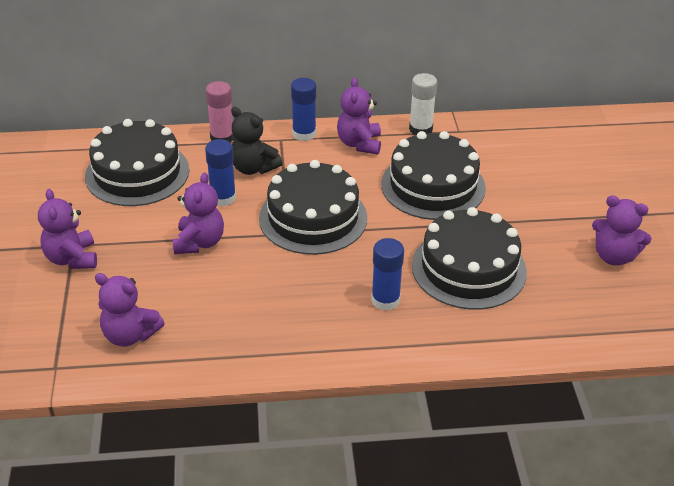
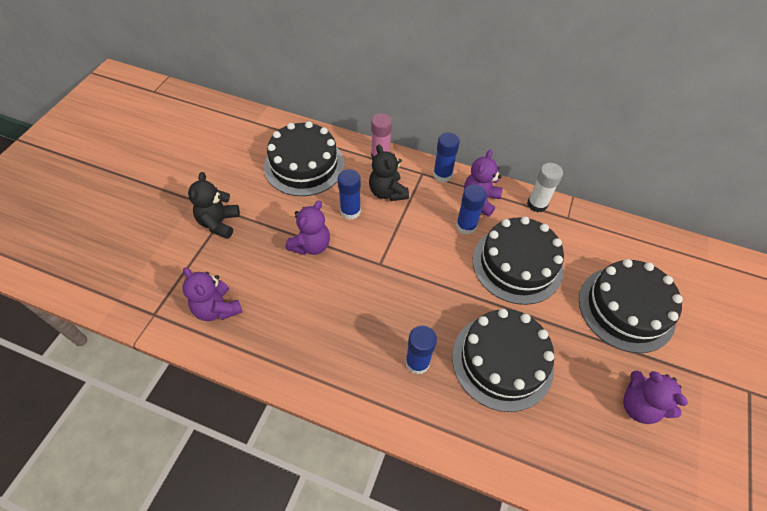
camera: 25 degrees right, 15 degrees up
(72, 258) = (219, 223): purple teddy bear -> black teddy bear
(313, 218) = (405, 257): black cake -> black cake (626, 308)
(359, 171) = (466, 226): none -> blue glue stick

